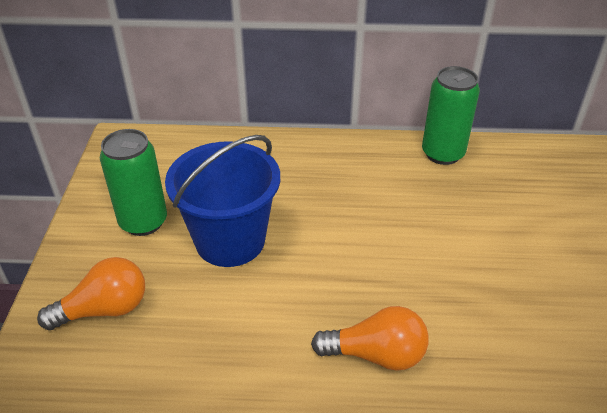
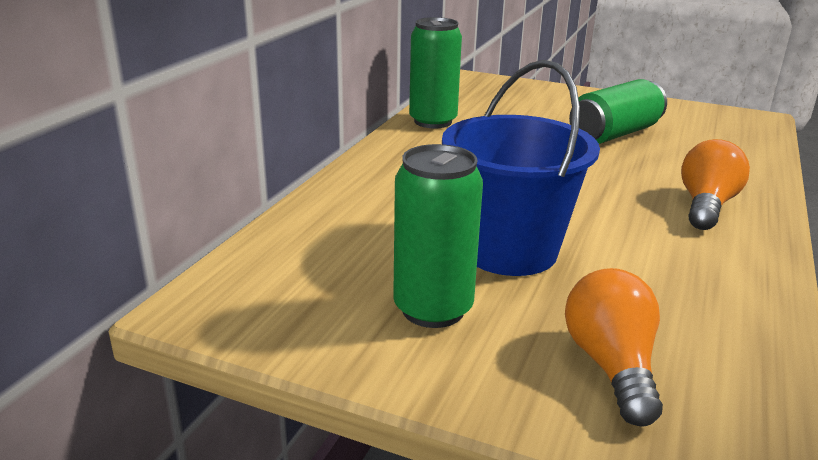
camera: 70 degrees left, 15 degrees down
(515, 273) = (614, 134): none -> green can

